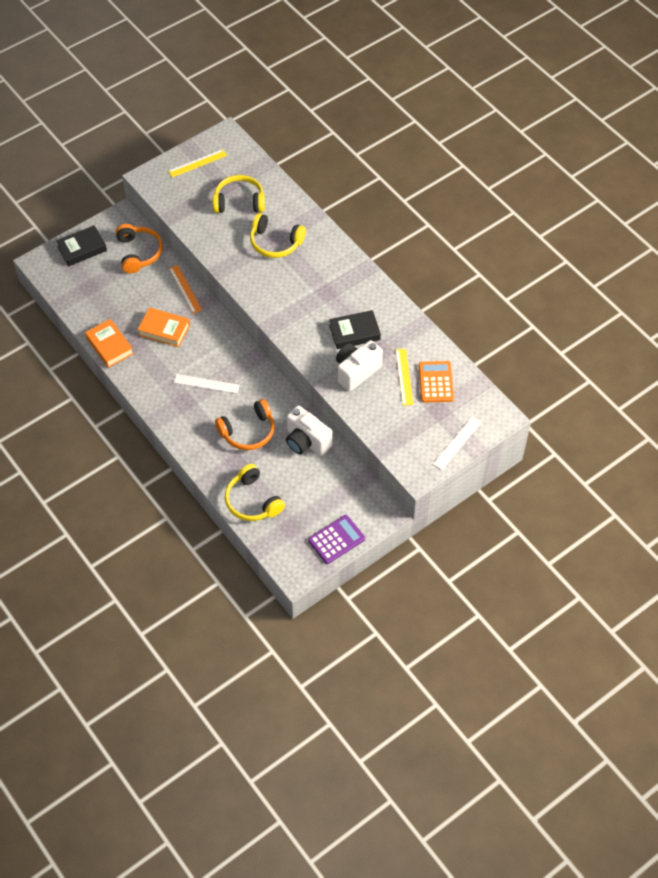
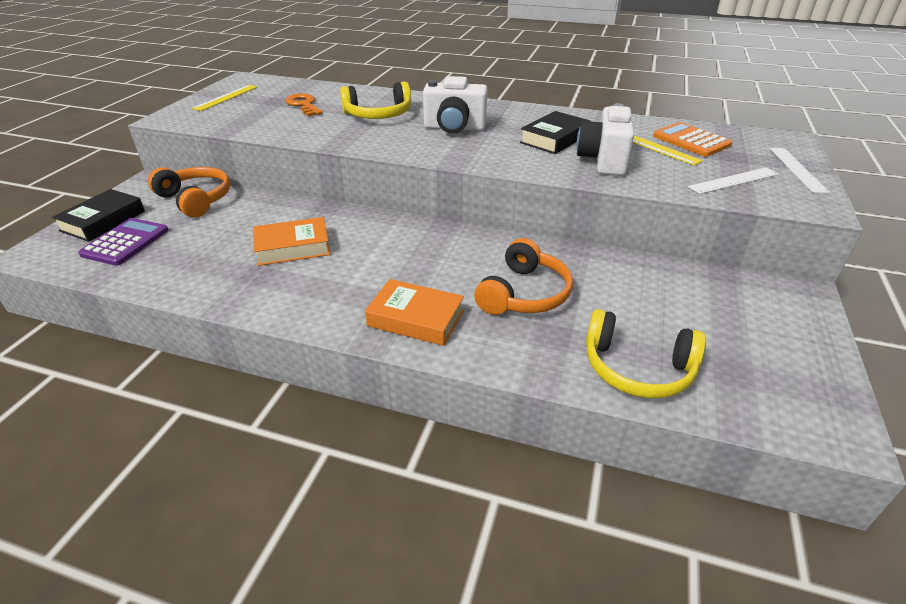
camera: 35 degrees left, 20 degrees down
(110, 346) = (217, 292): orange book -> orange book (416, 318)
(185, 289) = (289, 206): orange ruler -> none
(206, 383) = (408, 272): white ruler -> white ruler (733, 180)
(239, 202) = (304, 105): yellow headphones -> orange key
(306, 441) = (608, 270): white camera -> white camera (454, 128)
(336, 540) = (806, 352): purple calculator -> purple calculator (126, 242)

